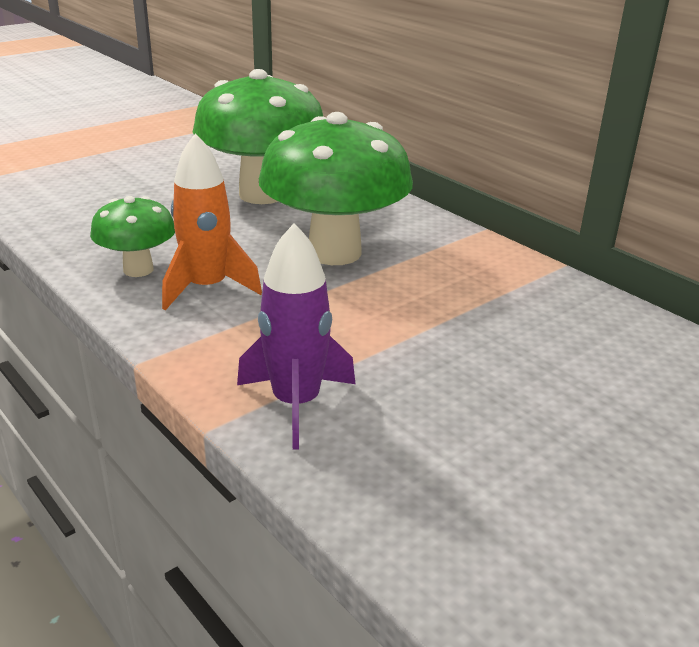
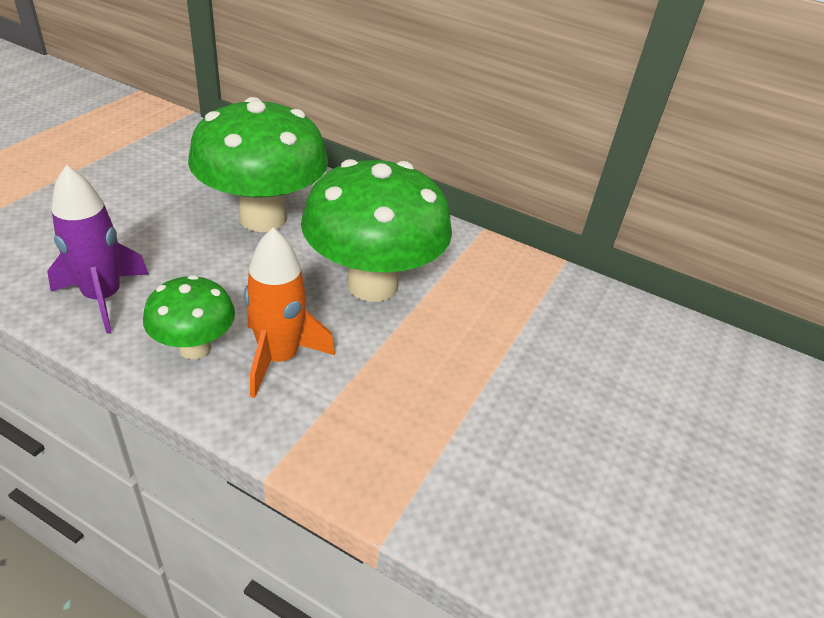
camera: 25 degrees left, 10 degrees up
(296, 403) = (441, 486): purple rocket -> purple rocket (103, 297)

